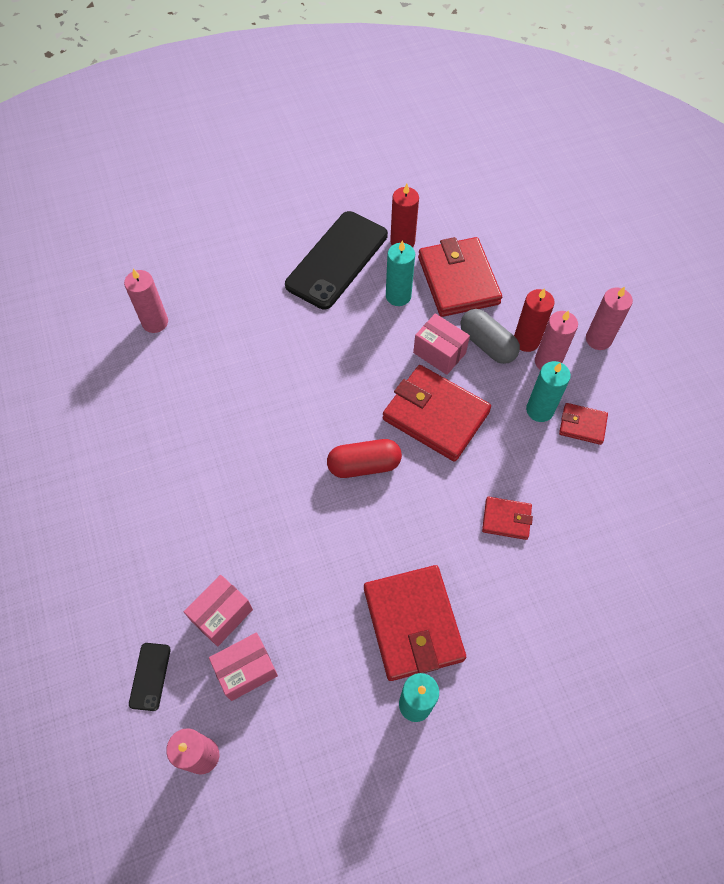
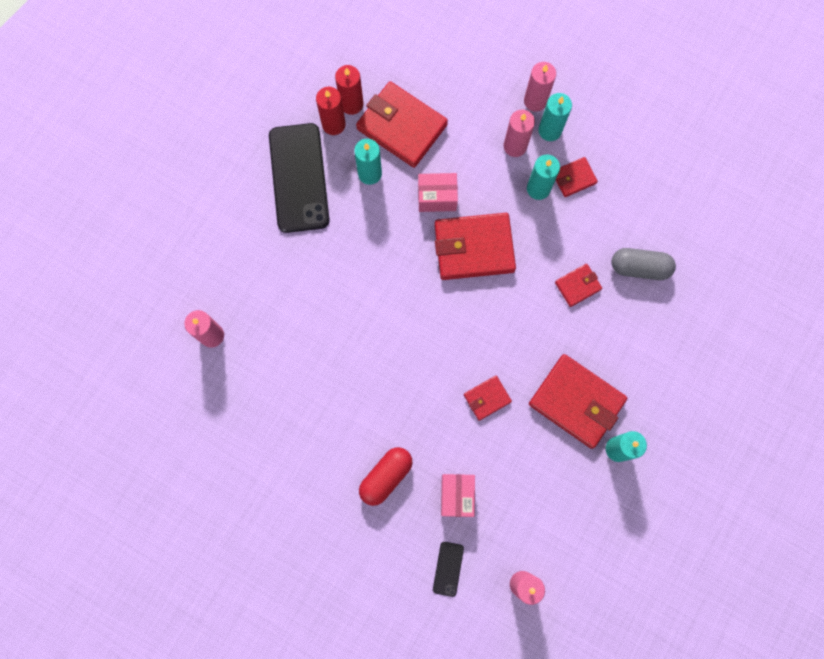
camera: 40 degrees left, 15 degrees up
(150, 676) = (448, 568): black phone -> black phone turned 45 degrees clockwise
(246, 670) = (502, 515): pink box -> none
(330, 551) = (487, 398): none -> red wallet
(364, 465) = (457, 322): red capsule -> red capsule (386, 476)
(487, 344) = (464, 164): grey capsule -> grey capsule (639, 267)
(526, 341) = (488, 140): red candle -> red candle (351, 104)
(592, 371) = (550, 130): none -> turquoise candle

